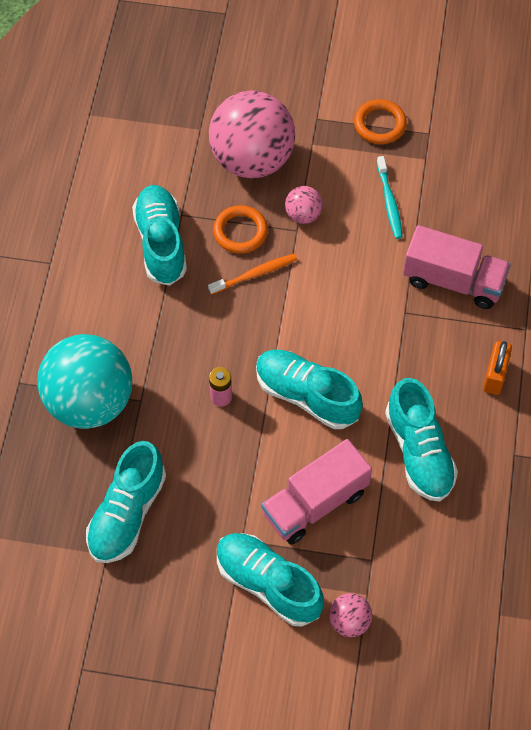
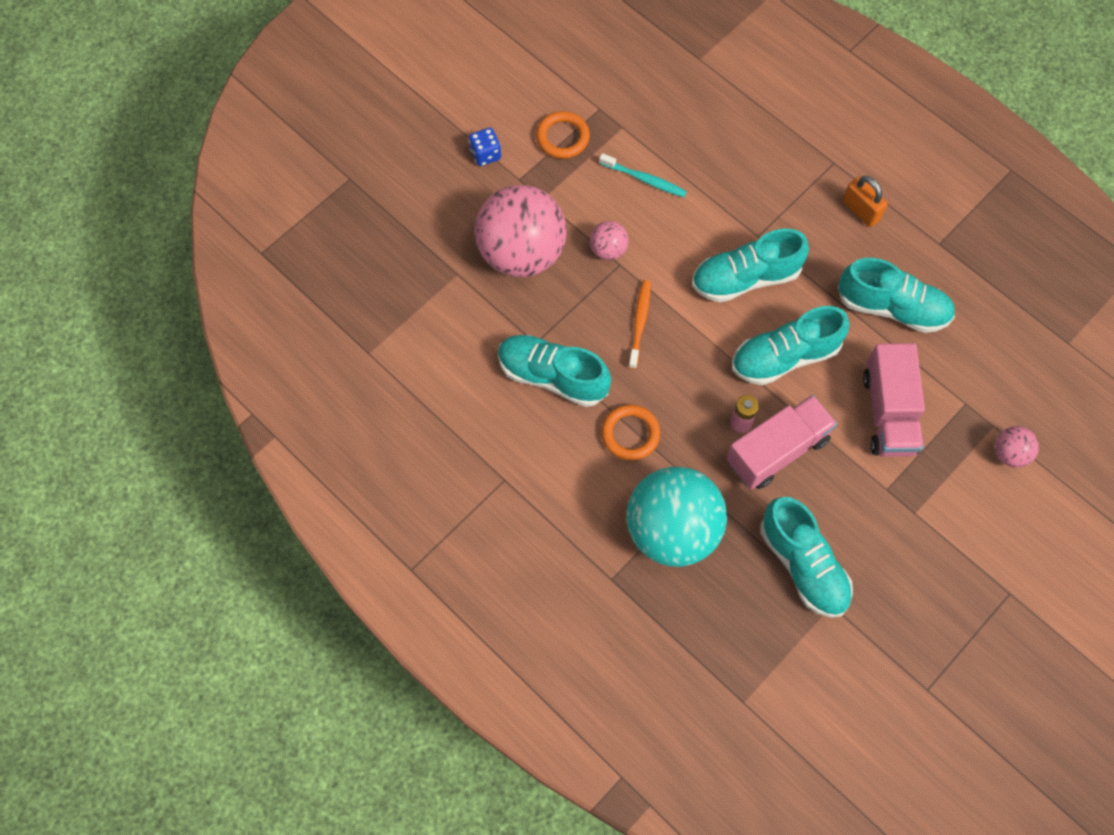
camera: 55 degrees left, 5 degrees up
(240, 232) = (588, 308): orange ring -> orange ring (630, 434)
(268, 584) = (939, 494): turquoise shoe -> turquoise shoe (745, 278)
(320, 84) = (485, 154): none -> blue dice
(453, 280) = (753, 183): pink truck -> pink truck (777, 451)

